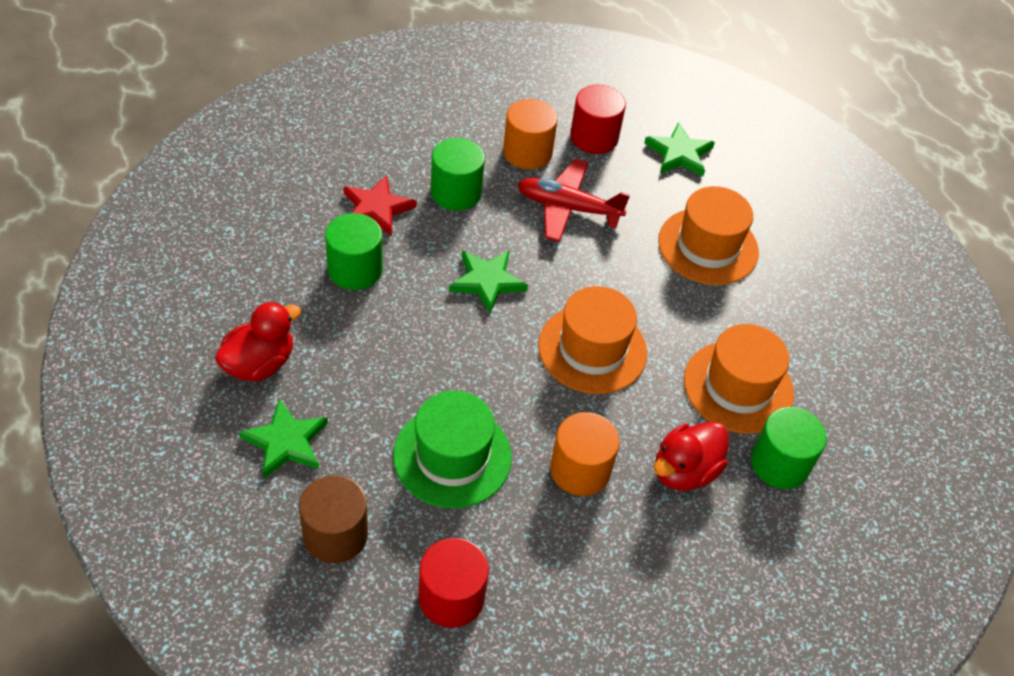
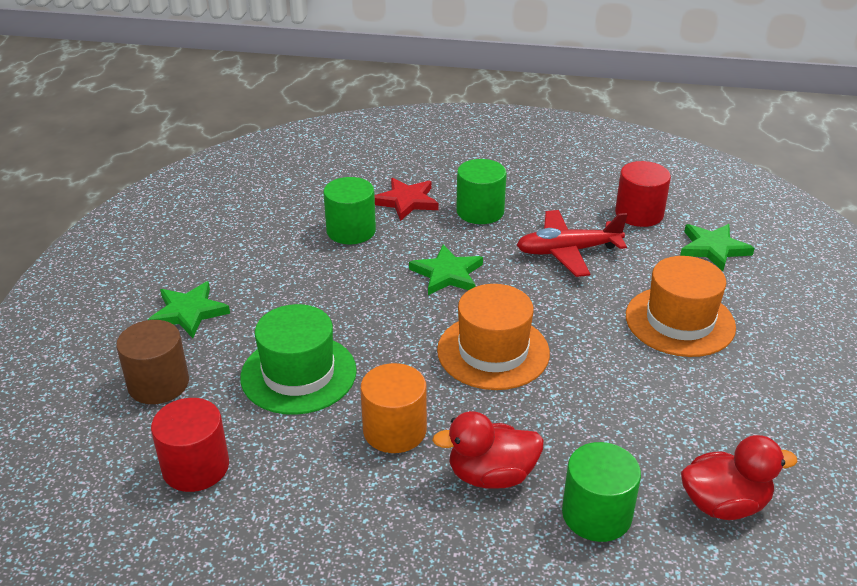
camera: 40 degrees right, 15 degrees down
(259, 364) = (222, 260): red duck -> red duck (724, 504)
(527, 152) = (567, 206): orange cylinder -> none
(568, 208) = (568, 251): red plane -> red plane turned 60 degrees counterclockwise
(738, 387) = (610, 435): orange hat -> none

